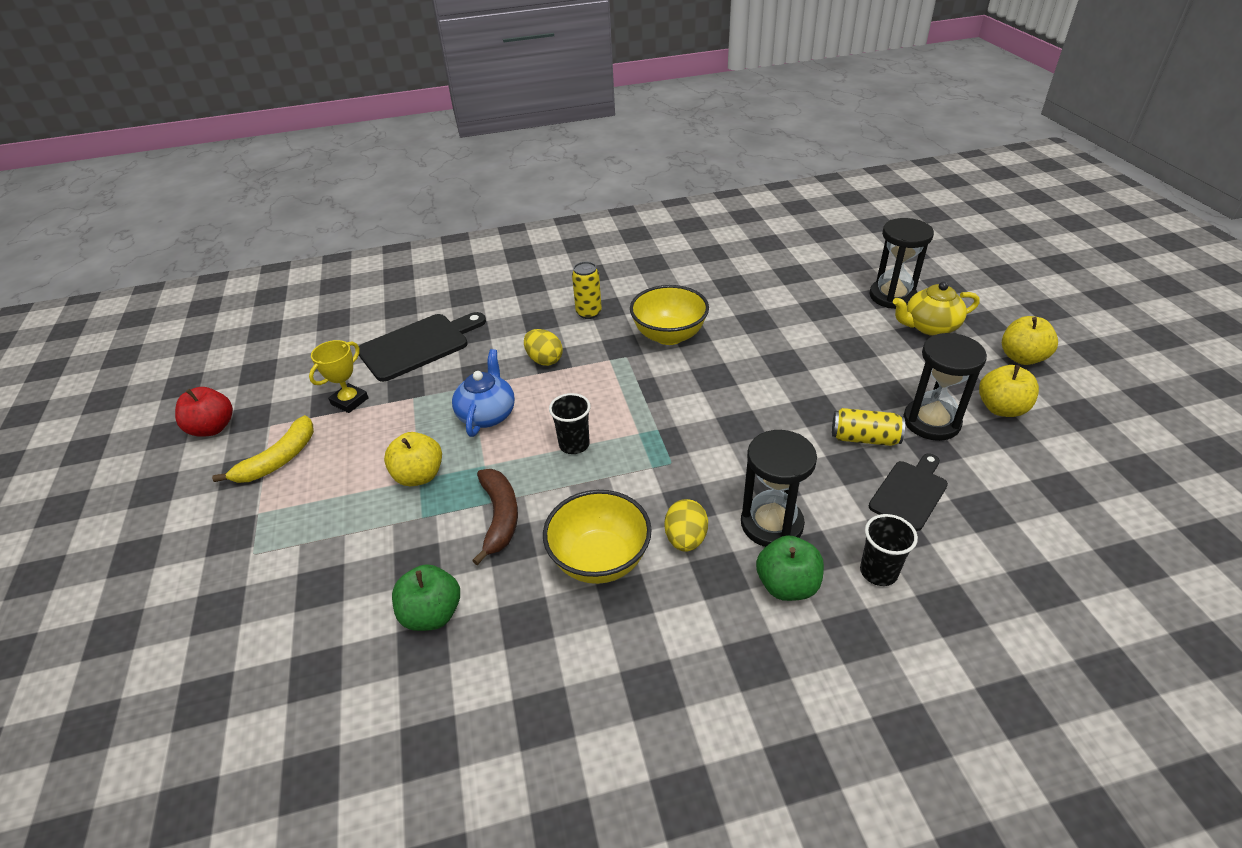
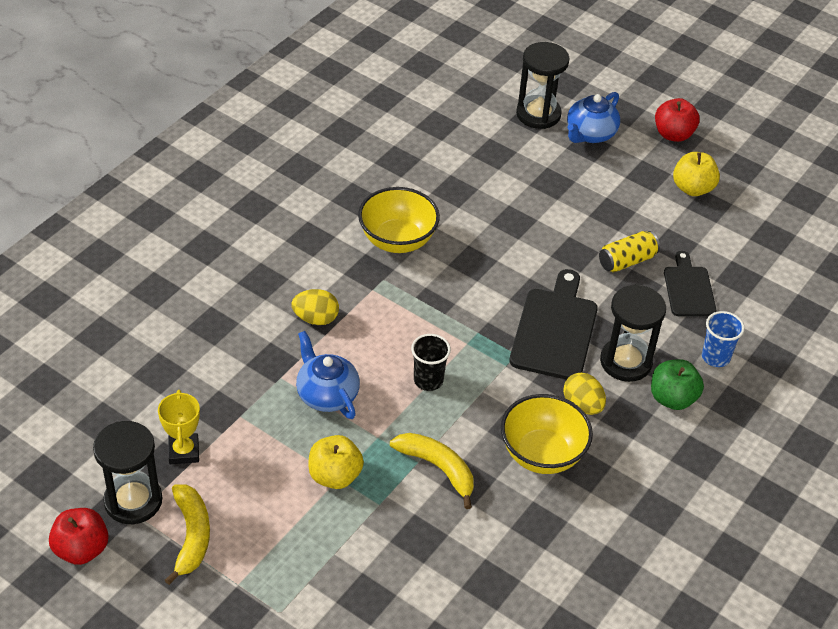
camera: 45 degrees left, 5 degrees up
(418, 345) = (177, 365): black cutting board -> black cutting board (555, 330)
(432, 614) = (472, 561): green apple -> none
(500, 517) = (438, 468): brown banana -> yellow banana
(588, 313) = (301, 251): yellow can -> none
(878, 572) = (715, 357): black cup -> blue cup
(929, 327) = (590, 134): yellow teapot -> blue teapot
(931, 422) = (658, 223): black hourglass -> black hourglass (133, 501)
(1022, 357) = (673, 134): yellow apple -> red apple

